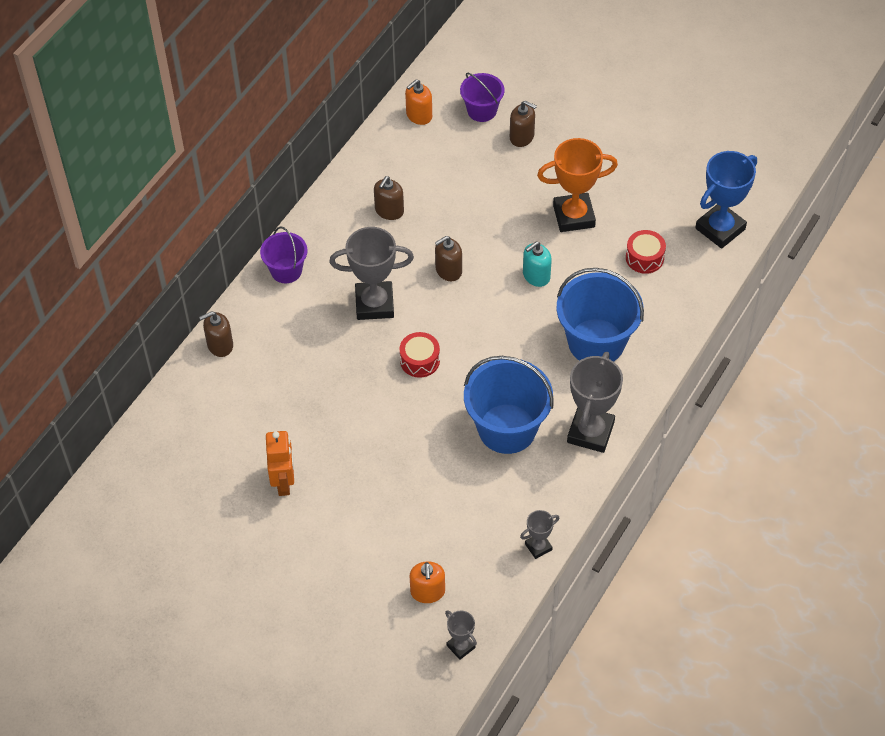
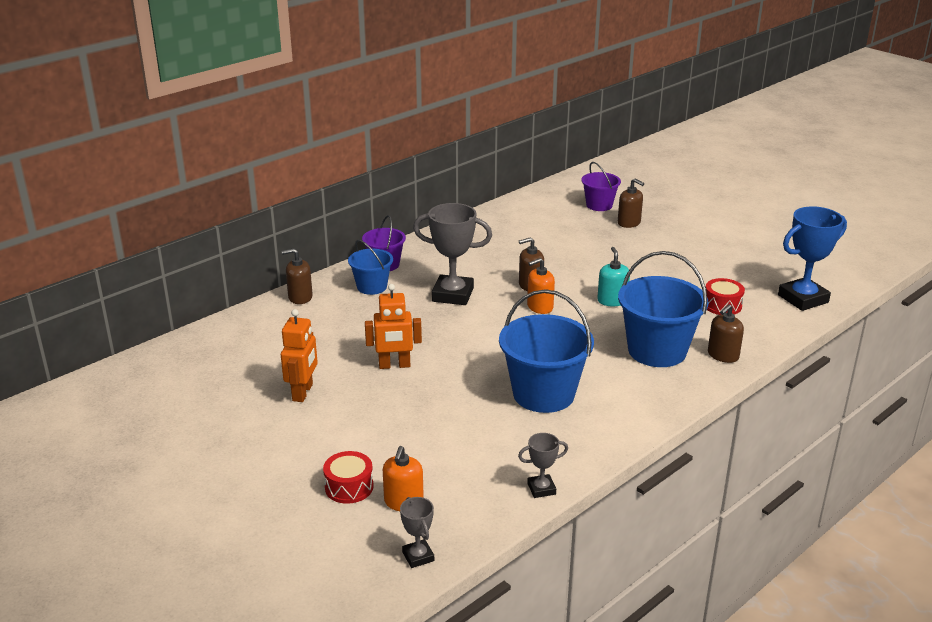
camera: 15 degrees right, 25 degrees down
(287, 311) = (372, 287): none -> blue bucket
(355, 424) = (394, 365): none -> orange robot
(389, 211) = (493, 245): brown soap dispenser -> brown soap dispenser (723, 355)
(419, 115) = (543, 201): orange soap dispenser -> orange soap dispenser (540, 307)
(420, 360) = (477, 335): red drum -> red drum (349, 487)
(536, 276) = (612, 301): turquoise soap dispenser -> turquoise soap dispenser turned 105 degrees clockwise
(574, 216) = (661, 271): orange trophy -> none
(590, 432) = (630, 411): grey trophy -> none

